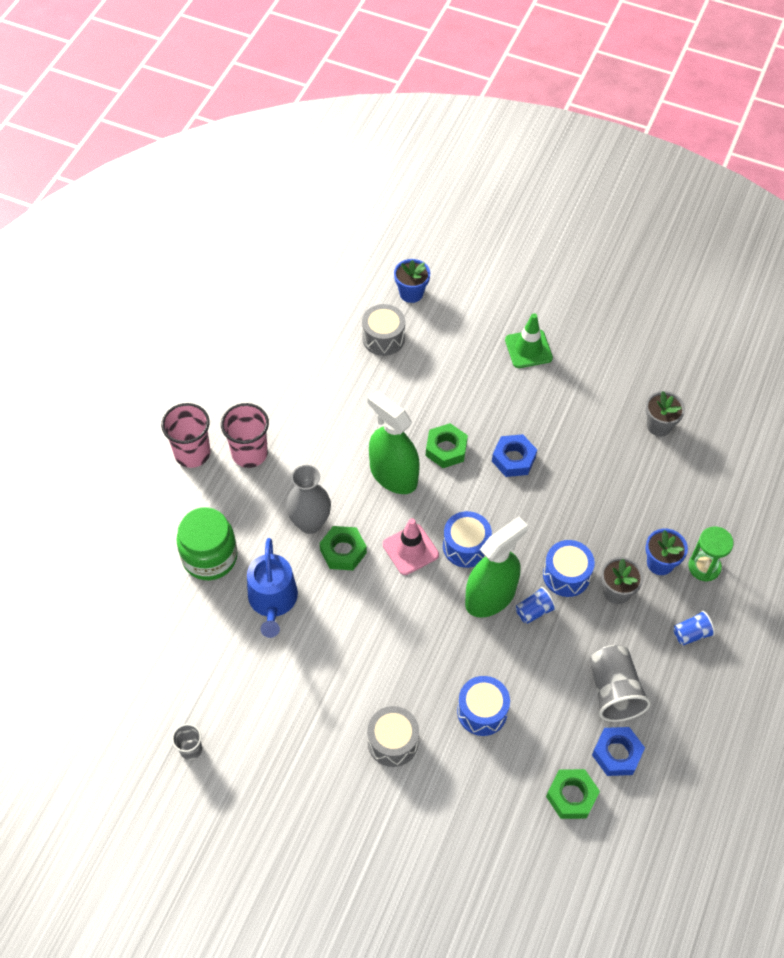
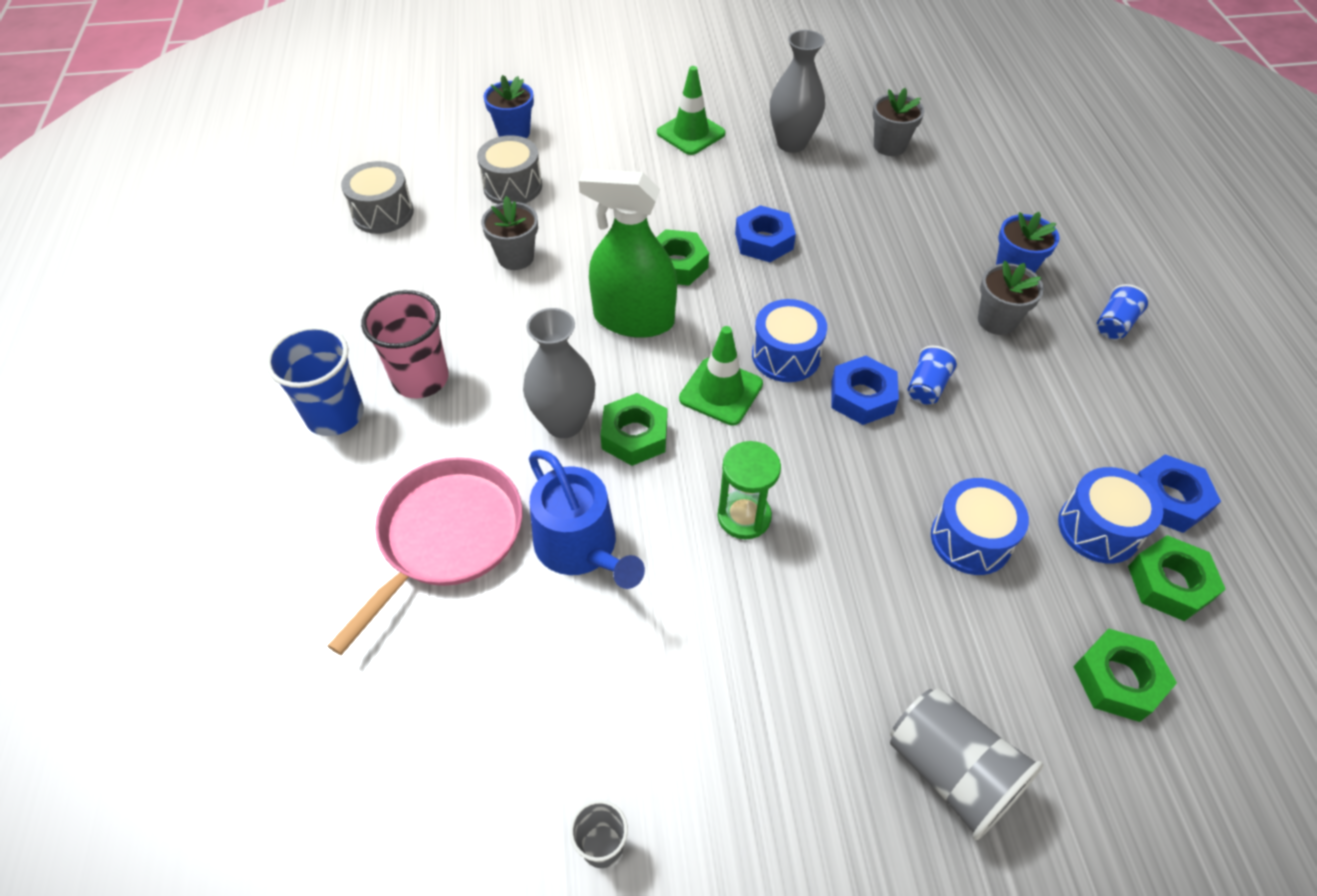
camera: 30 degrees left, 5 degrees down
(192, 453) = (335, 415): pink cup -> blue cup
(210, 557) = (447, 536): green jar -> pink pan
(352, 395) = (515, 257): none -> grey flower pot
(393, 742) = (892, 648): grey drum -> grey drum (383, 213)
(410, 549) = (721, 391): pink traffic cone -> green traffic cone
(490, 596) = (862, 396): green spray bottle -> blue nut
(496, 824) = (1118, 679): none -> green nut
(566, 575) = (927, 330): blue drum -> blue drum (1098, 528)
(591, 390) = (791, 143): none -> grey vase
(613, 691) = (1095, 429): grey cup -> grey cup (950, 771)
(704, 567) = (1060, 253): green hourglass -> green hourglass (744, 516)

